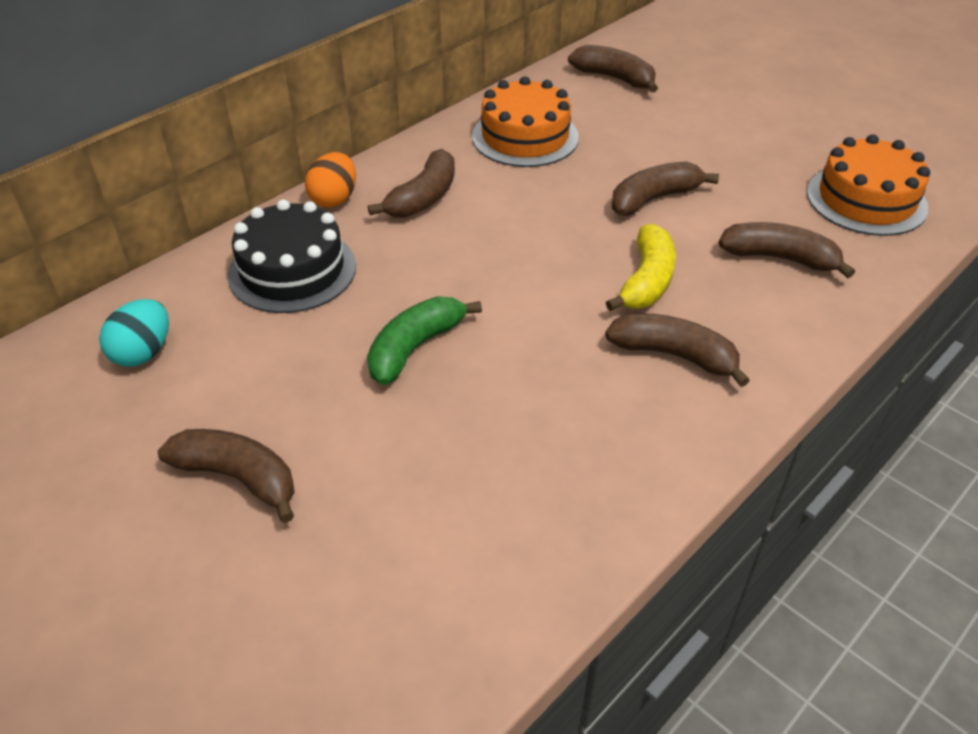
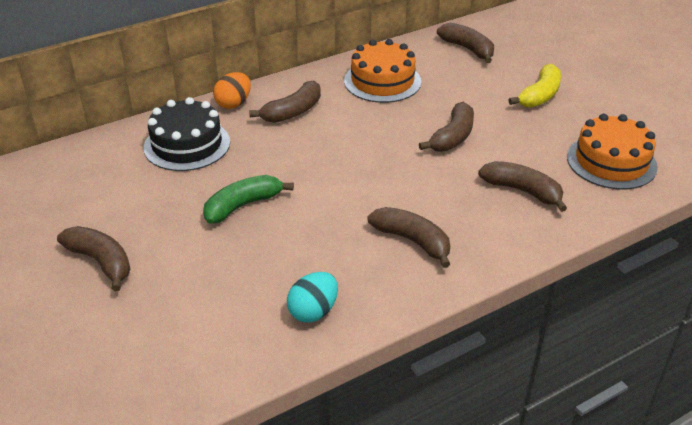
camera: 15 degrees right, 5 degrees down
(143, 353) = (75, 179): turquoise egg -> turquoise egg (313, 311)
(646, 281) = (418, 190): yellow banana -> yellow banana (539, 95)
(654, 199) = (452, 137): brown banana -> brown banana turned 135 degrees clockwise

